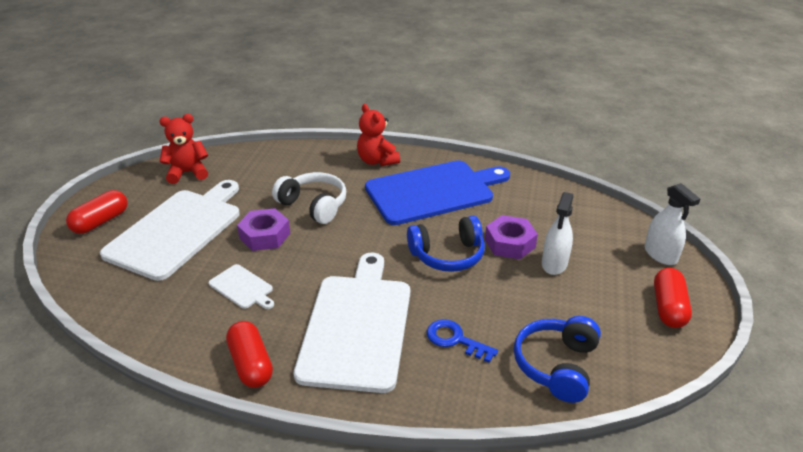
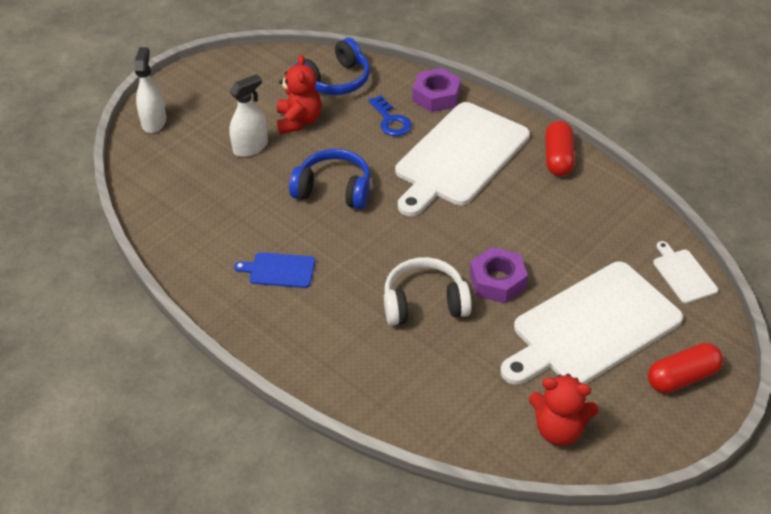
camera: 150 degrees left, 10 degrees up
(242, 288) = (542, 227): white cutting board -> white cutting board (683, 274)
(313, 205) = (424, 303): white headphones -> white headphones turned 105 degrees clockwise
(377, 161) = (303, 348): red teddy bear -> red teddy bear (299, 121)
(433, 191) = (279, 270): blue cutting board -> blue cutting board, size x0.43
(510, 243) = (266, 180): purple nut -> purple nut (436, 96)
(668, 308) = (209, 85): red capsule -> none

